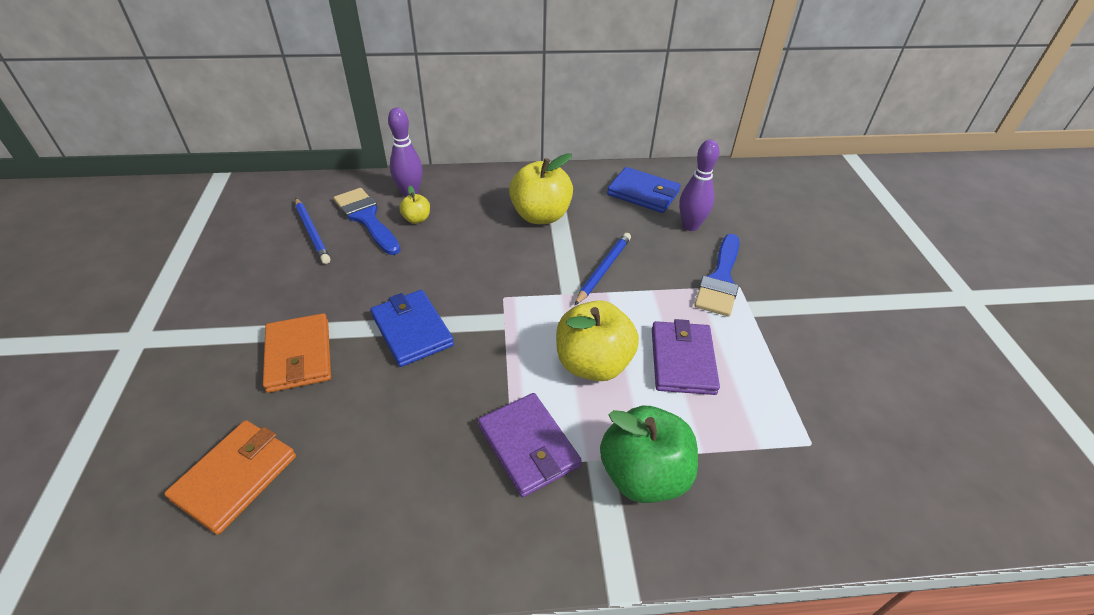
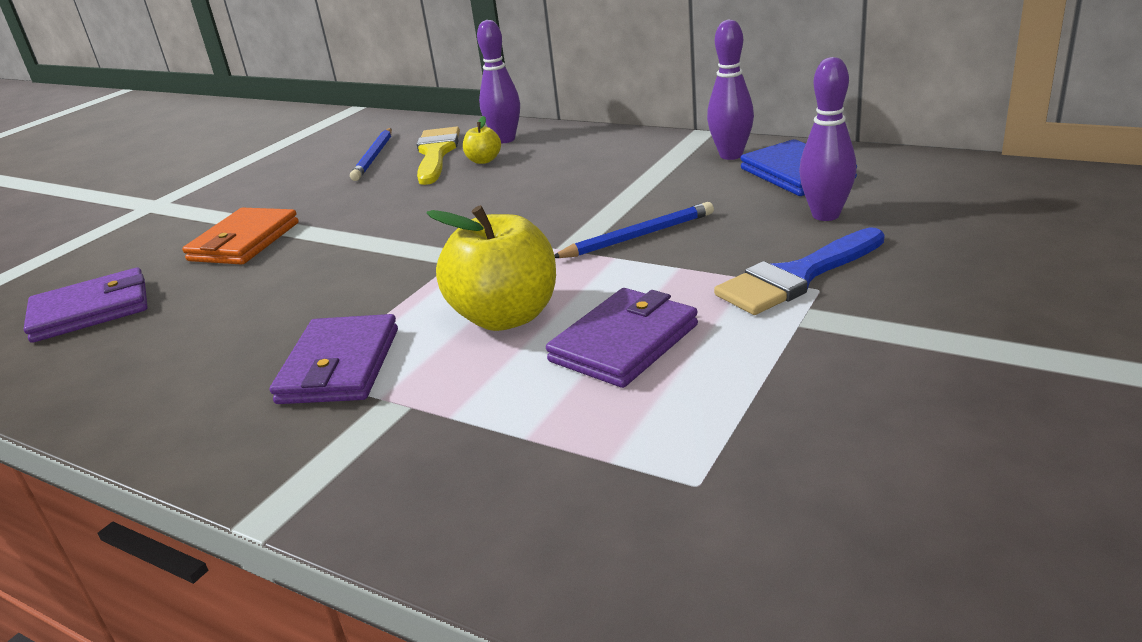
camera: 40 degrees right, 15 degrees down
(236, 477) = (91, 310): orange wallet -> purple wallet
(366, 218) = (436, 153): blue brush -> yellow brush
(412, 330) = (360, 245): blue wallet -> none
(540, 215) = (626, 176): yellow apple -> none
(589, 183) = (731, 155): none -> purple bowling pin
(643, 475) = (424, 432): green apple -> none

